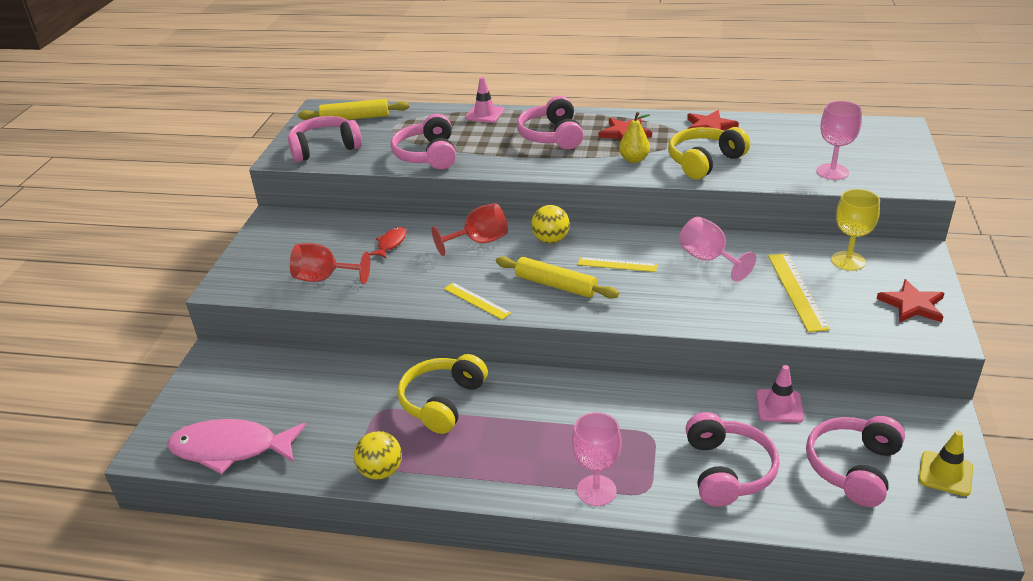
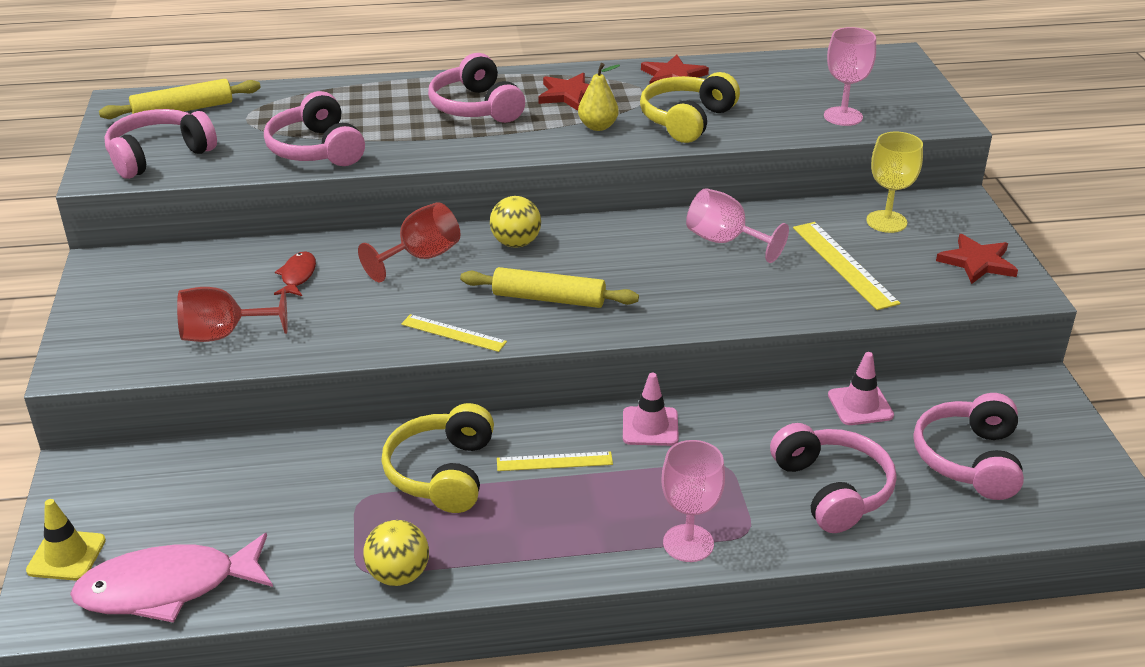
camera: 20 degrees left, 0 degrees up
(484, 114) = (369, 87): pink traffic cone -> pink traffic cone (650, 427)
(617, 264) = (615, 262): yellow ruler -> yellow ruler (554, 461)
(945, 473) = (1067, 447): yellow traffic cone -> yellow traffic cone (66, 555)

